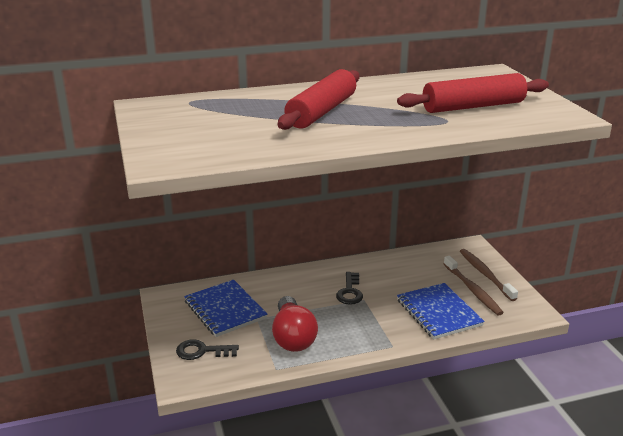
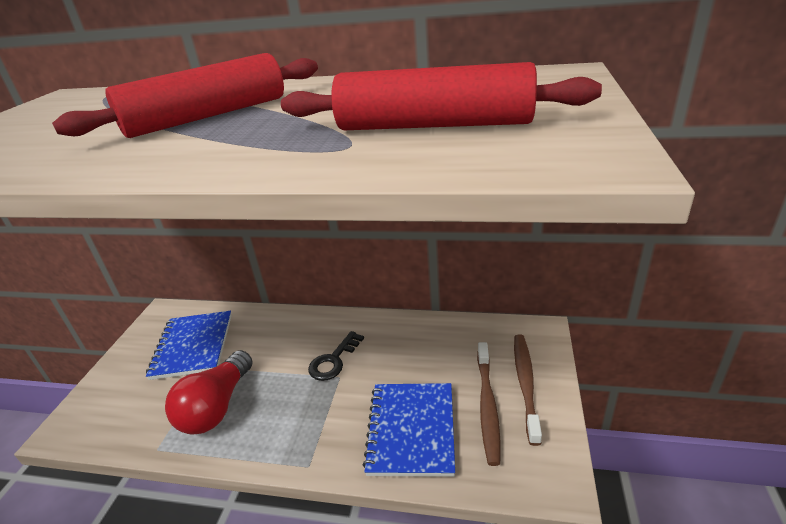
camera: 30 degrees right, 5 degrees up
(202, 351) = (120, 394): black key -> none

